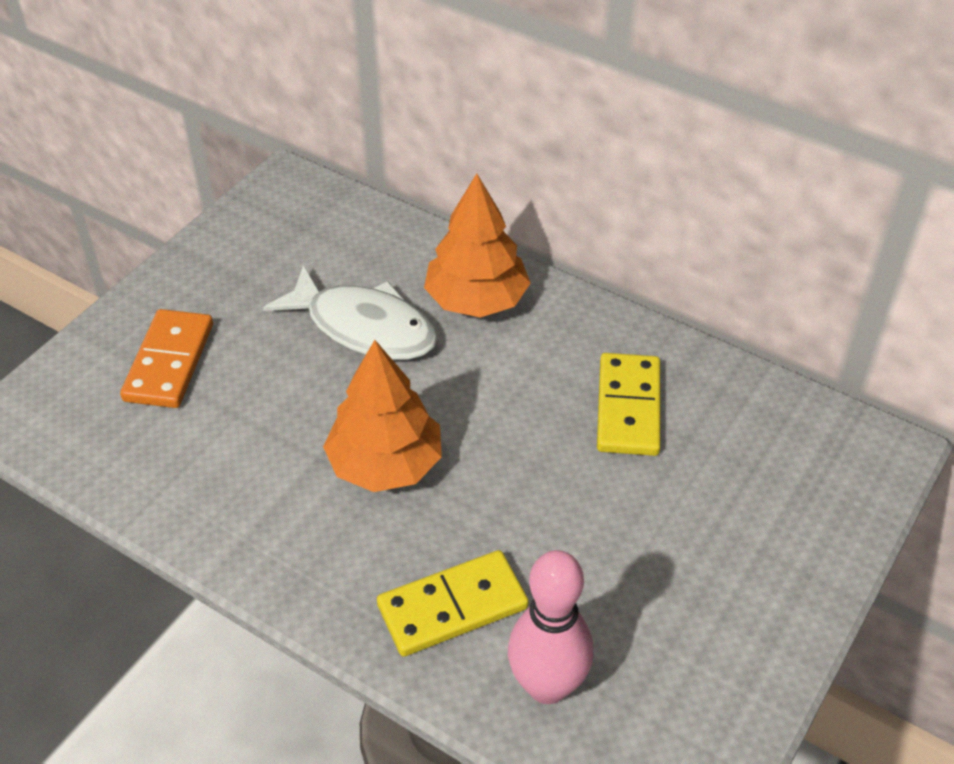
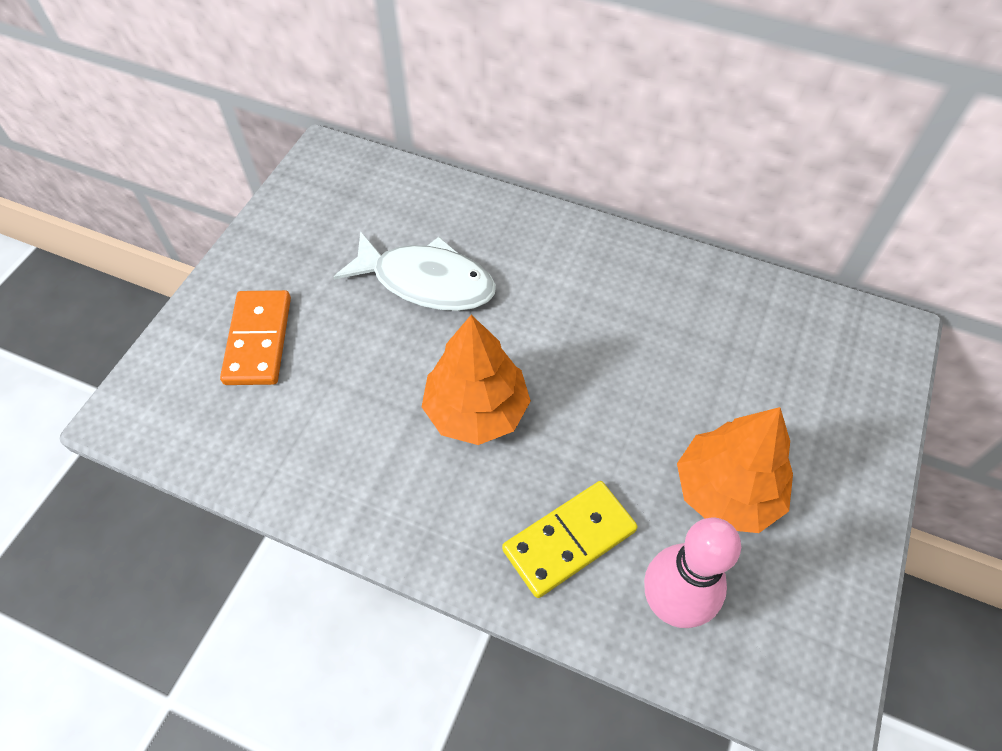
camera: 10 degrees left, 10 degrees up
(476, 300) = (518, 243): orange tree -> orange tree (726, 491)
(628, 408) = (672, 325): yellow domino -> none

